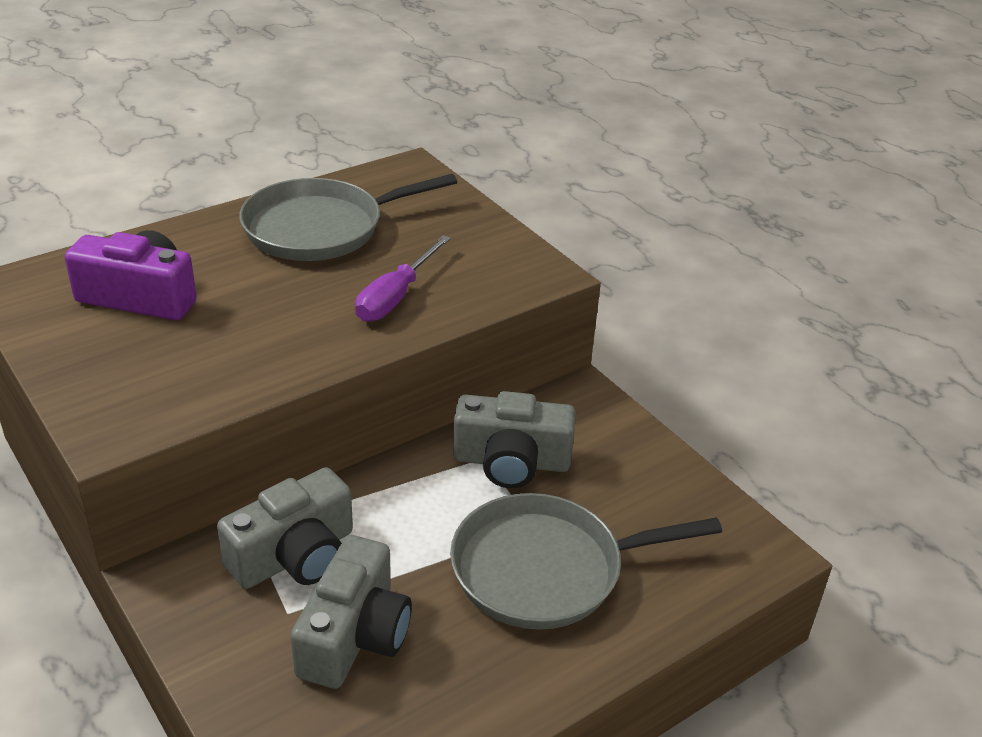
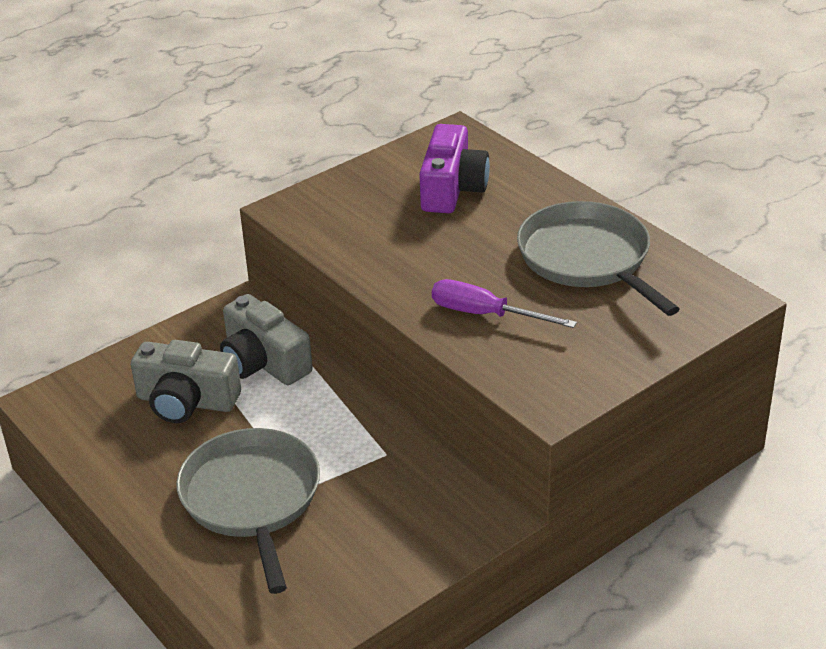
camera: 90 degrees right, 0 degrees up
(511, 462) = (383, 471): grey camera -> none

